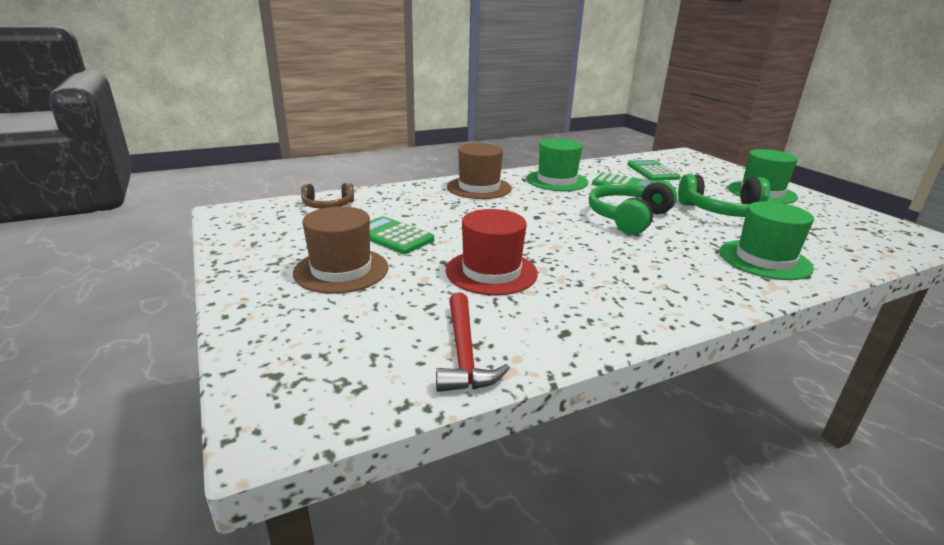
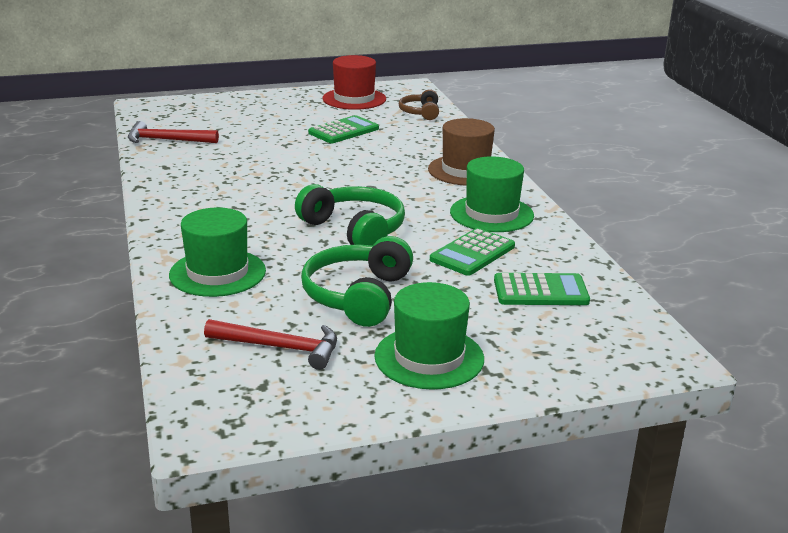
camera: 100 degrees right, 0 degrees up
(341, 270) = (290, 116): brown hat -> none
(491, 272) = (262, 156): red hat -> red hat (354, 99)
(819, 227) = (280, 347): none -> red hammer

